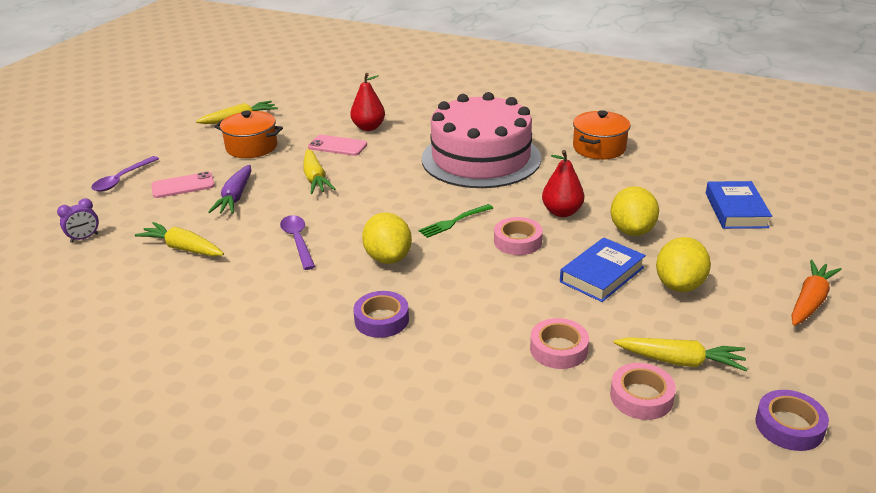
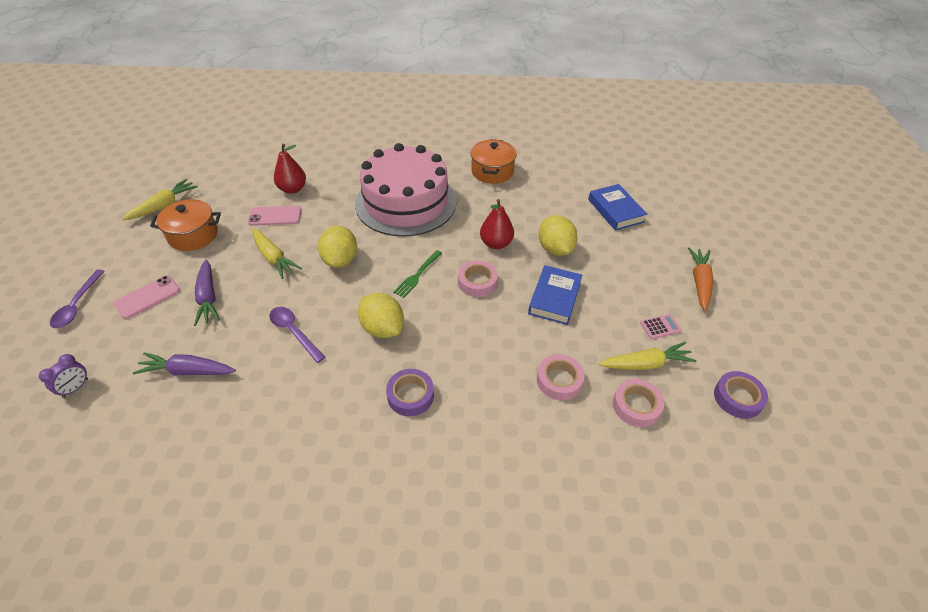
camera: 25 degrees left, 15 degrees up
(183, 248) = (187, 371): yellow carrot -> purple carrot
(679, 285) = (612, 292): yellow lemon -> yellow lemon (340, 260)
(724, 331) = (660, 327): none -> pink calculator

